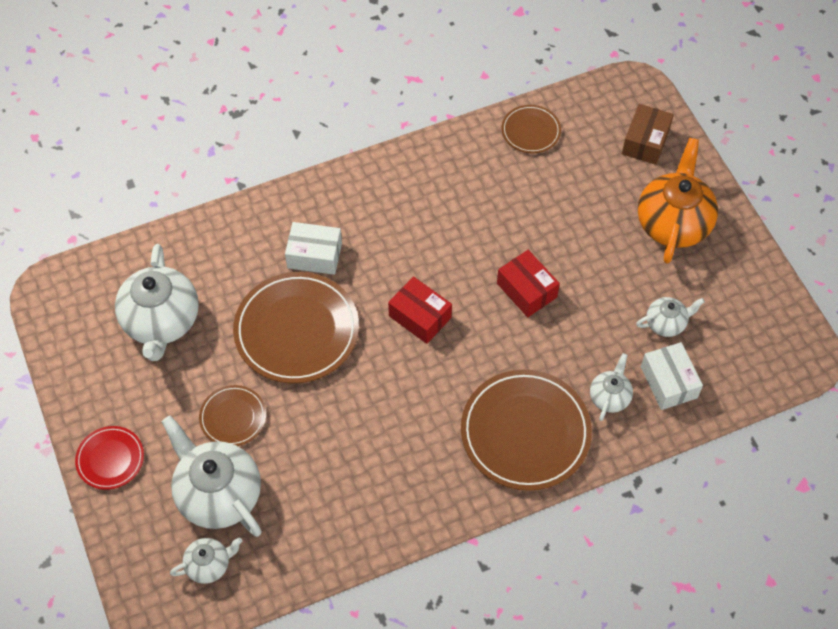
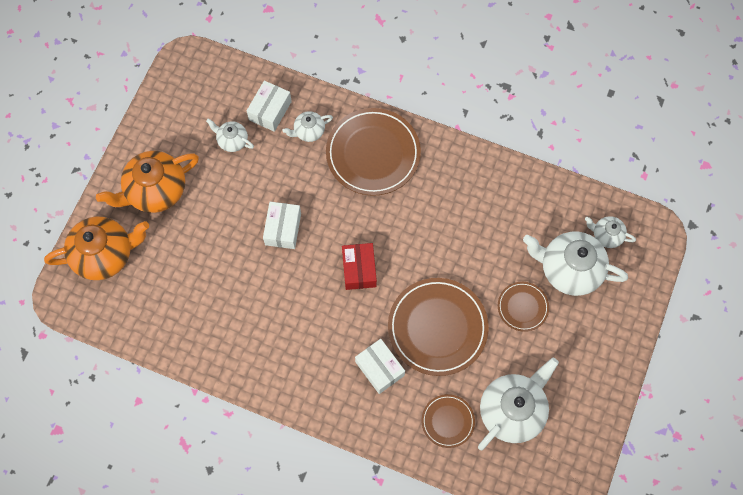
camera: 135 degrees left, 10 degrees up
(110, 459) = (614, 346): red plate -> none
(218, 494) = (569, 269): white teapot -> white teapot turned 105 degrees clockwise
(526, 290) = (283, 229): red box -> white box
(530, 131) = (160, 329): brown plate -> brown plate (447, 421)
(645, 142) = (105, 254): brown box -> orange teapot

